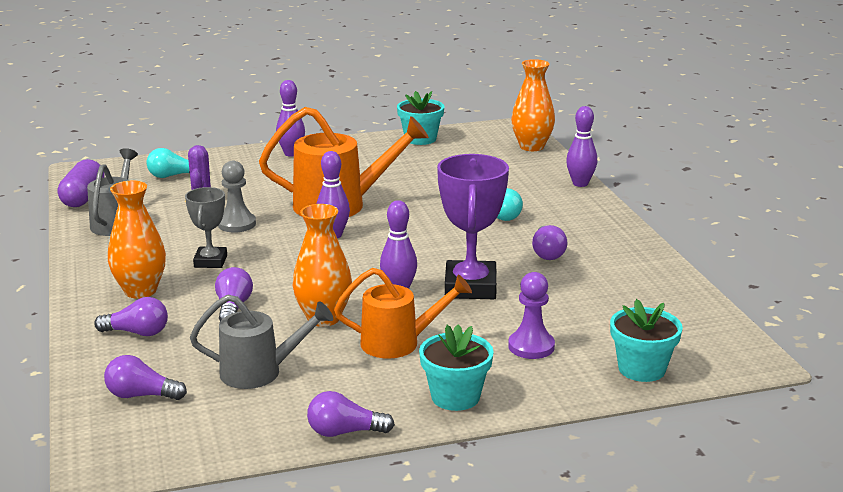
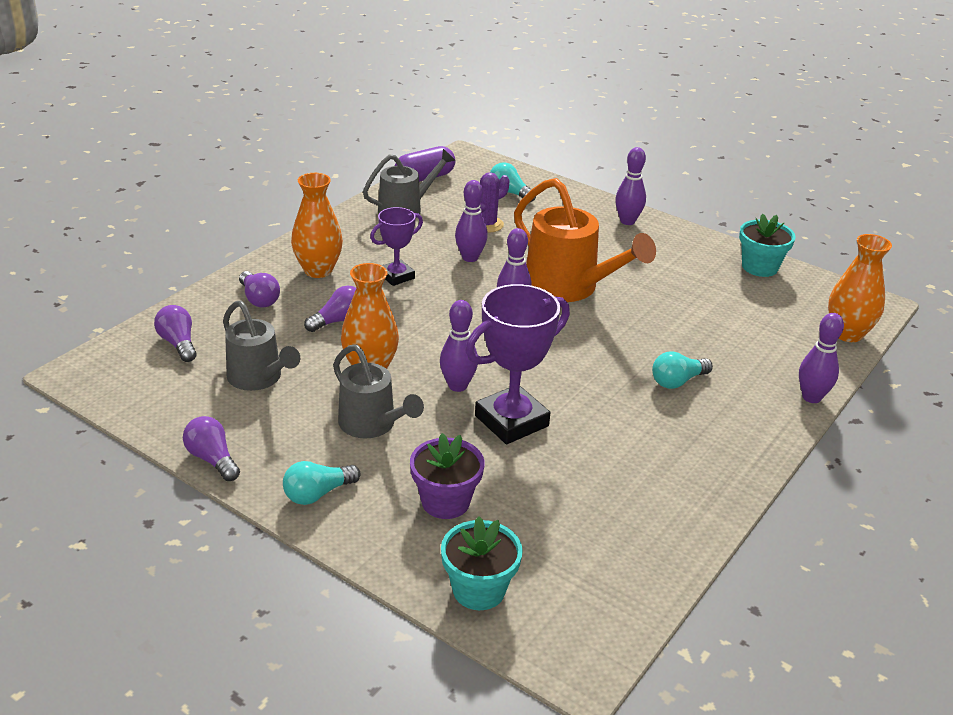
camera: 50 degrees right, 10 degrees up
(210, 261) = (396, 276): grey trophy -> purple trophy
(237, 224) = (470, 258): grey pawn -> purple bowling pin
(399, 343) = (372, 425): orange watering can -> grey watering can
(455, 397) = (317, 494): turquoise flower pot -> turquoise light bulb
(531, 346) = (445, 502): purple pawn -> purple flower pot
(547, 253) = (633, 438): purple light bulb -> none

